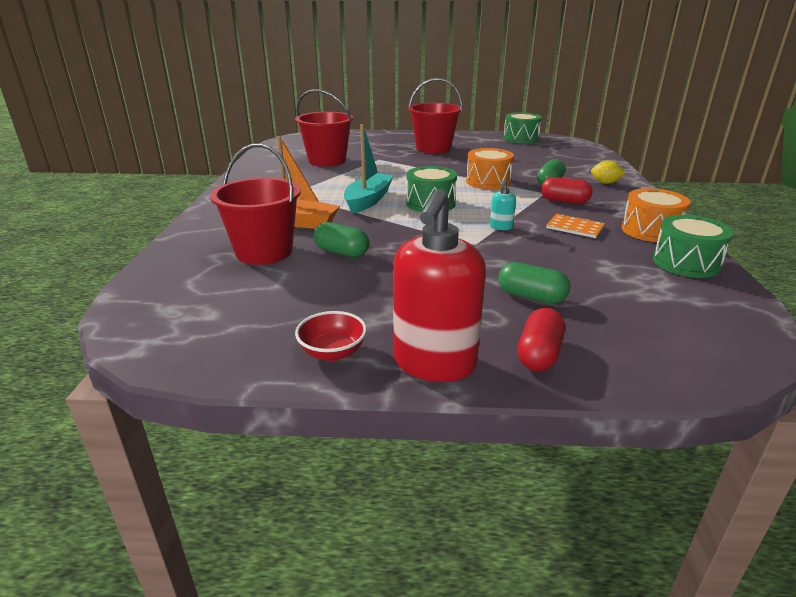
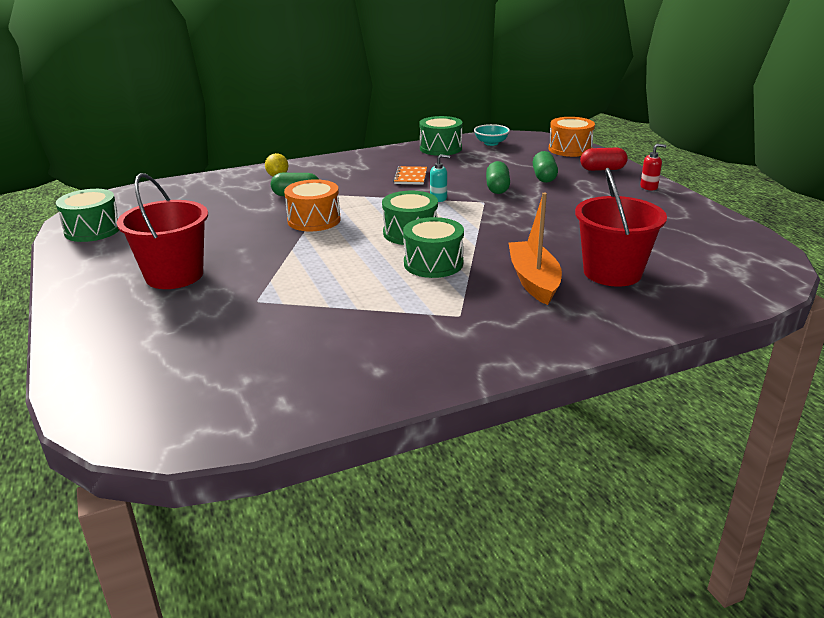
camera: 115 degrees left, 0 degrees up
(327, 161) = (293, 338): red bucket -> none
(332, 352) = (683, 210): red bowl -> none
(341, 252) = (566, 242): green capsule -> green capsule (497, 188)
(368, 200) = (433, 263): turquoise boat -> green drum
(434, 363) = (649, 187): red soap dispenser -> red soap dispenser, size x0.42
(564, 201) = (348, 185): red capsule -> none
(650, 230) = (391, 157): orange drum -> orange drum (570, 149)
(710, 303) = (491, 143): none -> turquoise bowl

